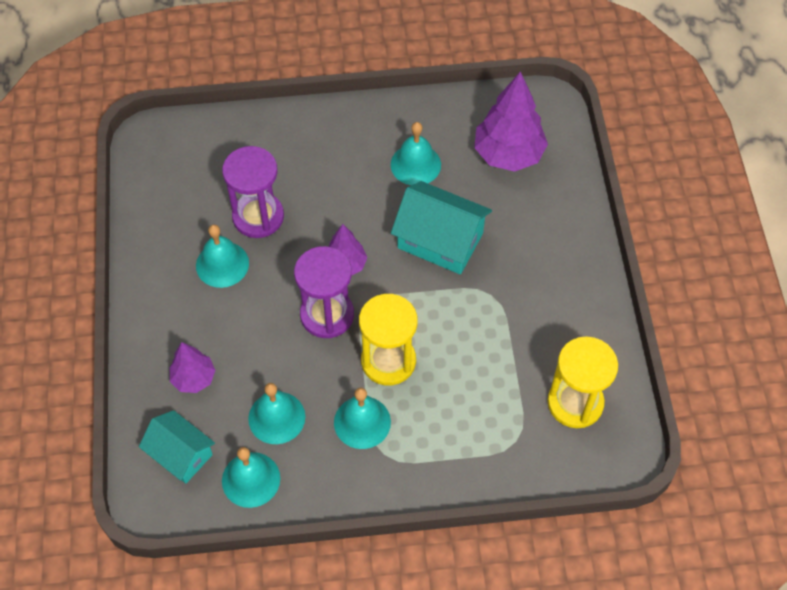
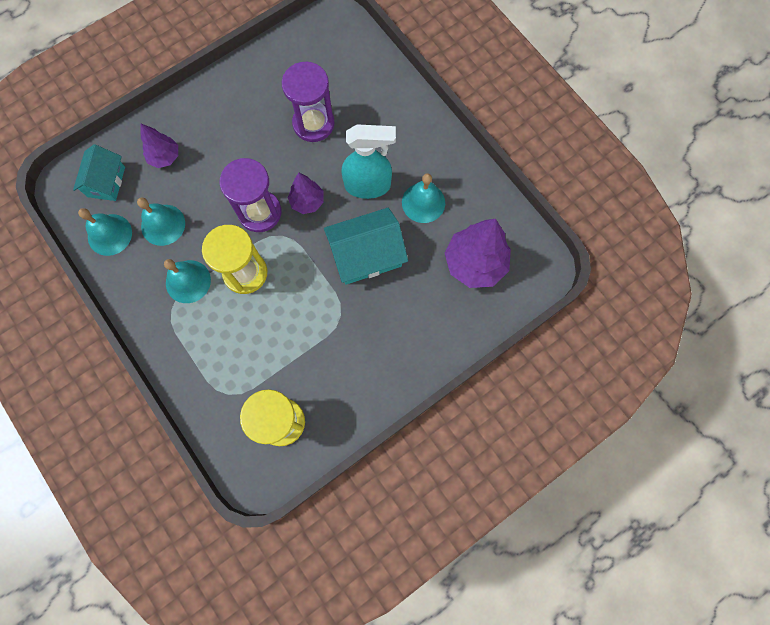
camera: 60 degrees right, 15 degrees up
(222, 264) = (262, 123): turquoise bell -> none
(364, 202) = (368, 186): none -> turquoise spray bottle
(440, 240) = (366, 255): turquoise house -> turquoise house turned 75 degrees clockwise

